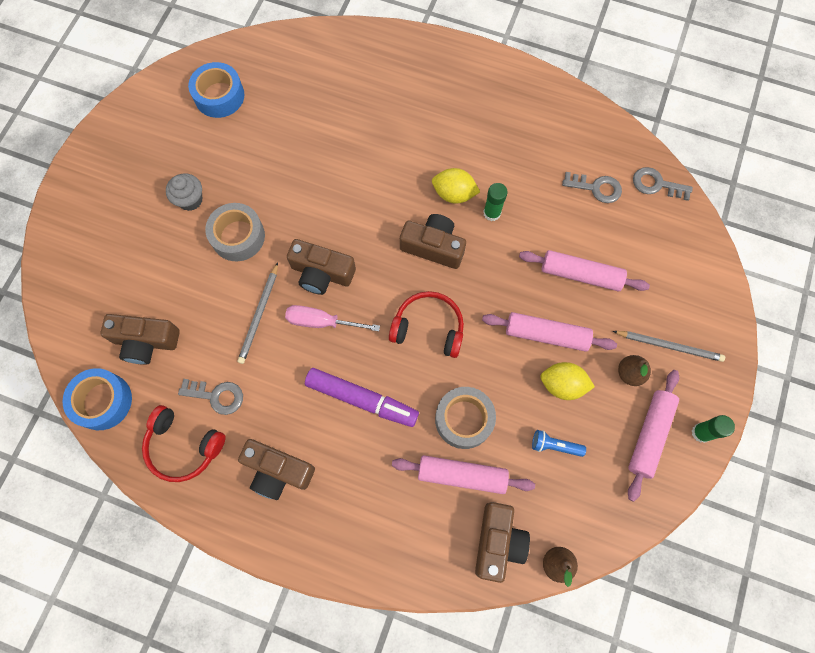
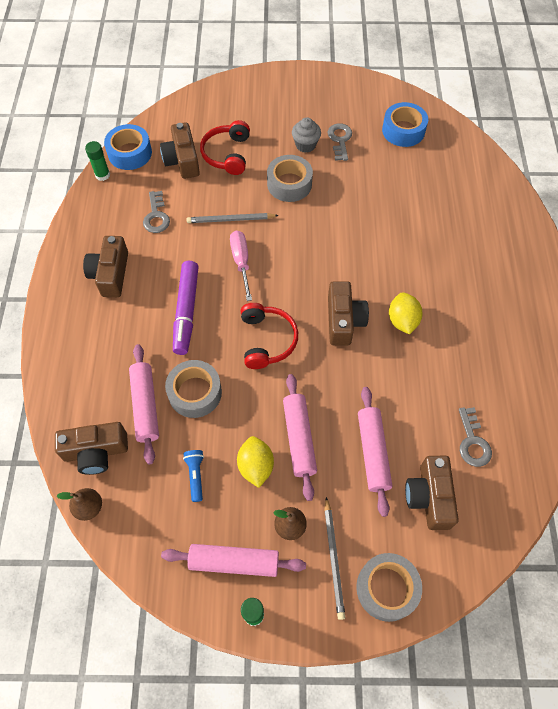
camera: 70 degrees right, 10 degrees down
(183, 446) = (112, 210): red headphones -> red headphones (227, 154)
(321, 273) = (283, 248): brown camera -> brown camera (429, 497)
(492, 213) = (399, 357): green glue stick -> green glue stick (102, 175)
(656, 184) = (508, 500): grey key -> grey key (340, 140)
(705, 312) = (387, 588): none -> grey tape

